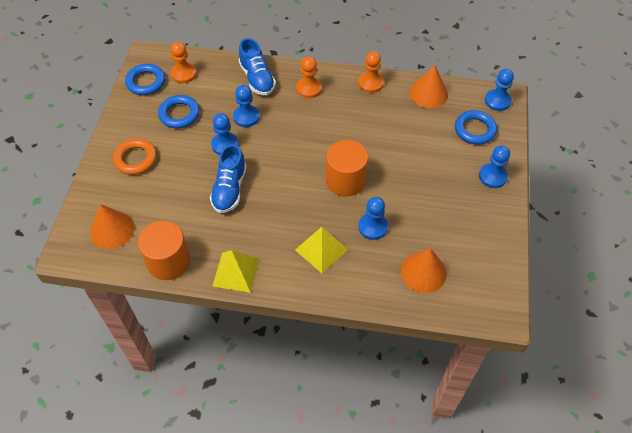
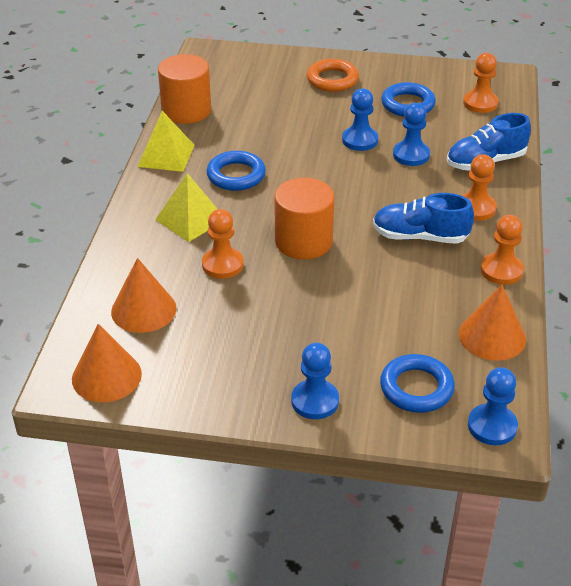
camera: 90 degrees right, 15 degrees down
(112, 229) = (232, 73): orange cone -> orange cone (106, 376)
(146, 82) = (459, 77): blue ring -> blue ring (236, 175)
(229, 189) = (287, 146): blue shoe -> blue shoe (420, 237)
(372, 227) = (222, 264): blue pawn -> orange pawn

